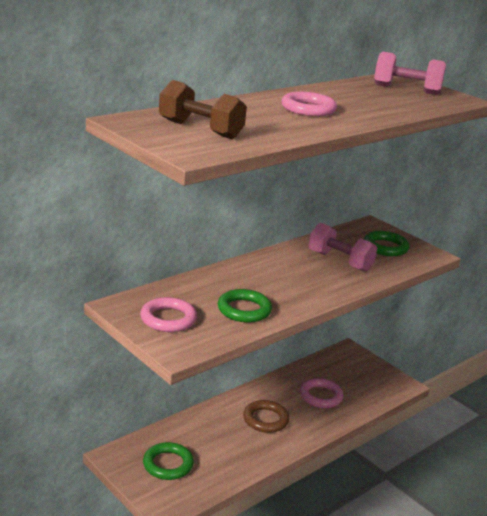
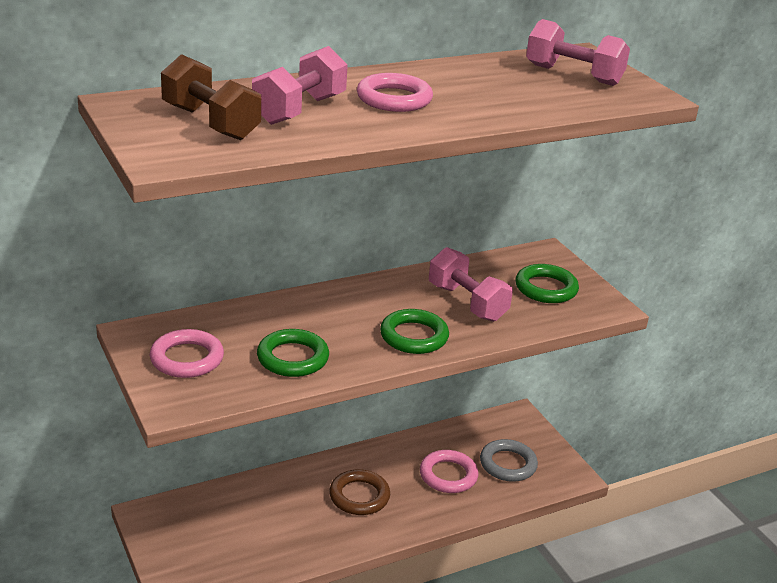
camera: 15 degrees right, 5 degrees up
(168, 464) = (207, 536): green ring -> green ring (414, 336)
(252, 118) = (299, 110): none -> pink dumbbell
(357, 383) = (508, 464): none -> grey ring

